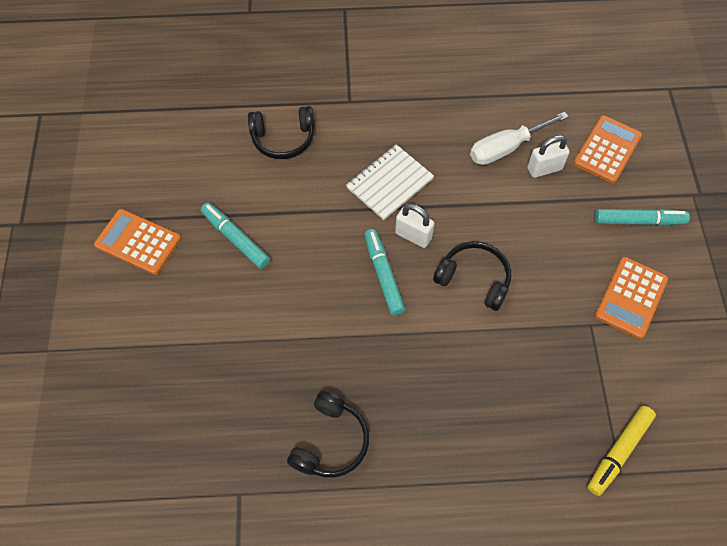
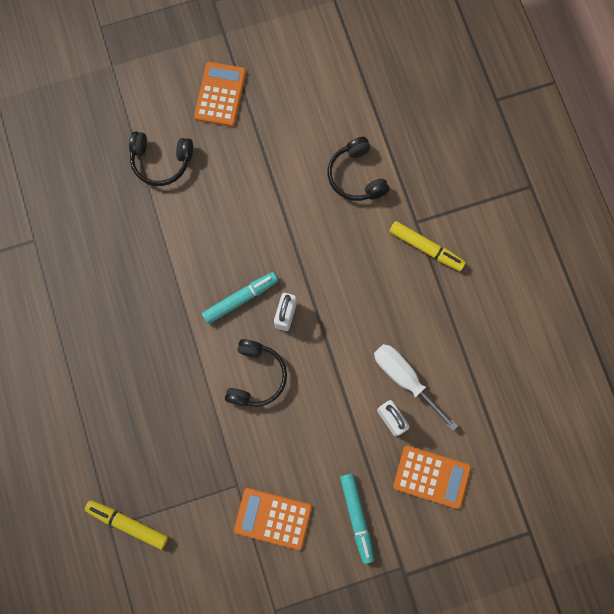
camera: 75 degrees right, 15 degrees up
(236, 239) = (243, 169): turquoise marker -> none
(330, 441) = (87, 295): black headphones -> black headphones (161, 161)
(378, 100) = (425, 248): none -> yellow marker
(389, 183) = (334, 281): white notebook -> none

